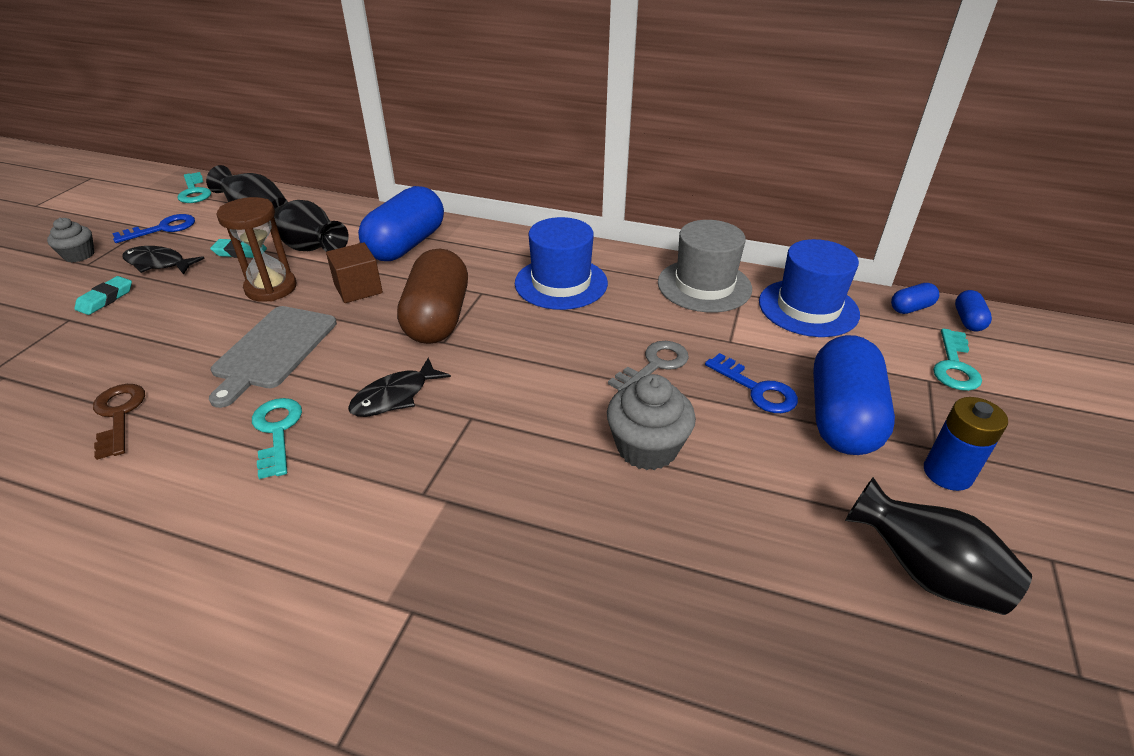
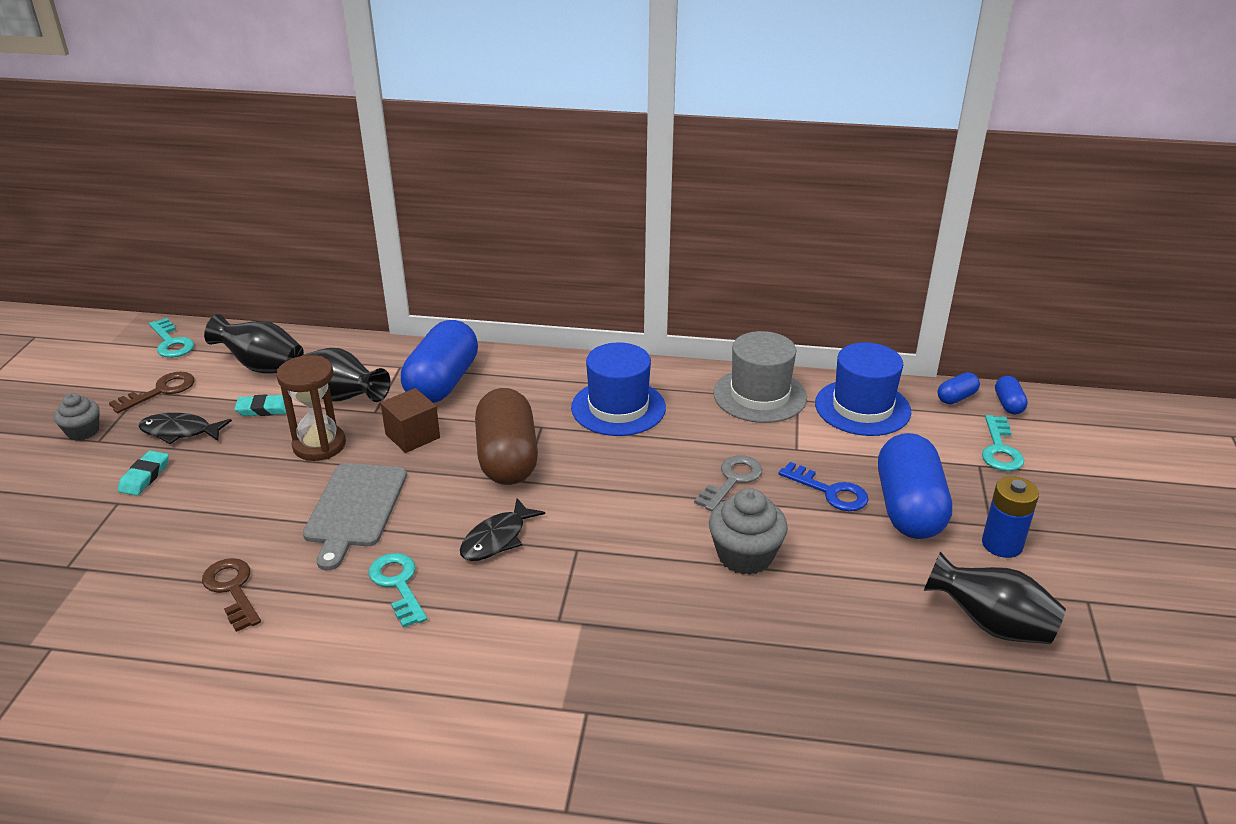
camera: 10 degrees left, 5 degrees down
(162, 229) = (160, 391): blue key -> brown key

